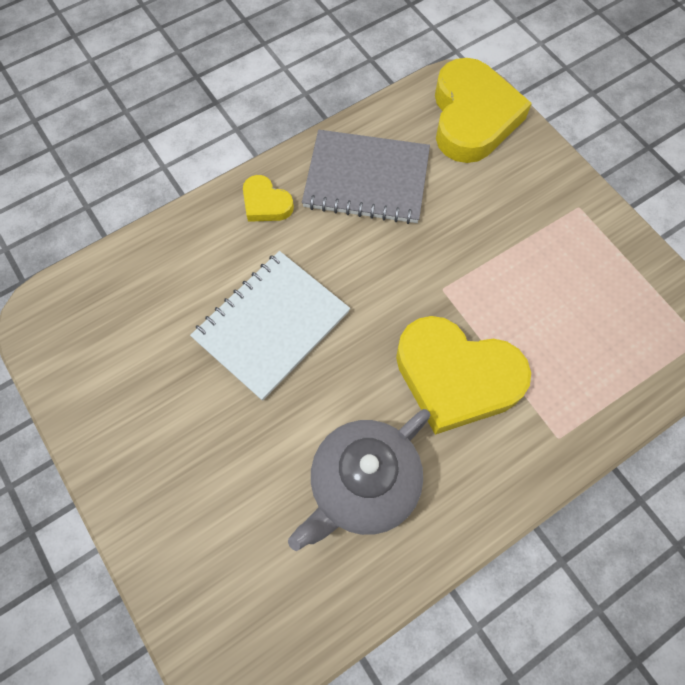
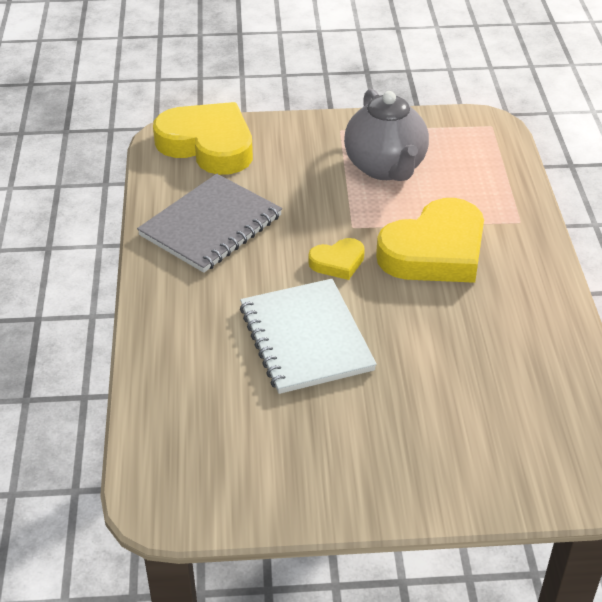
camera: 60 degrees left, 25 degrees down
(266, 203) = (177, 295): yellow heart -> yellow heart (338, 262)
(362, 485) = (491, 339): grey teapot -> grey teapot (385, 168)

